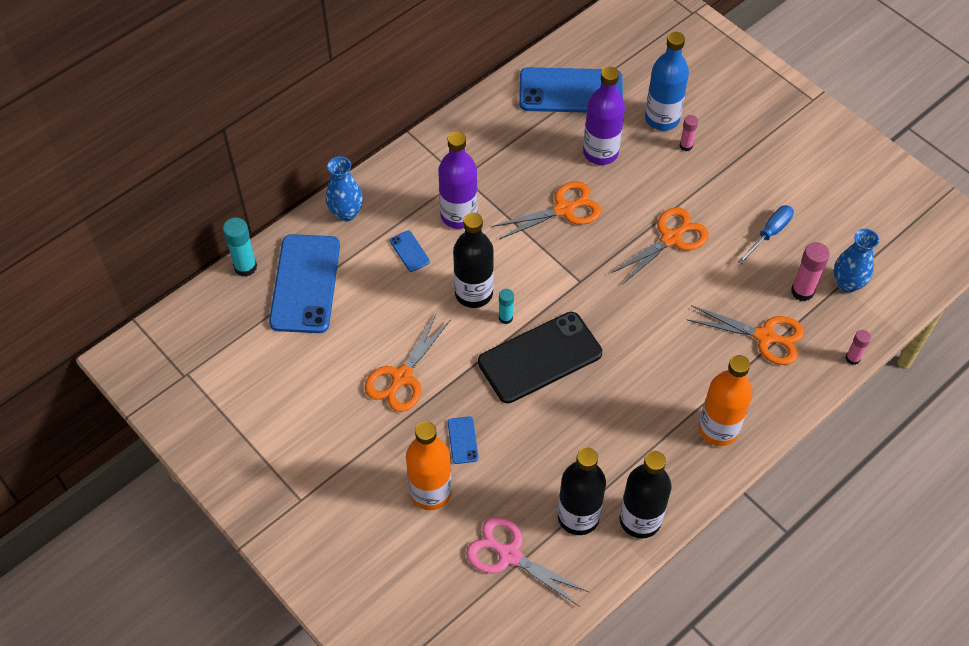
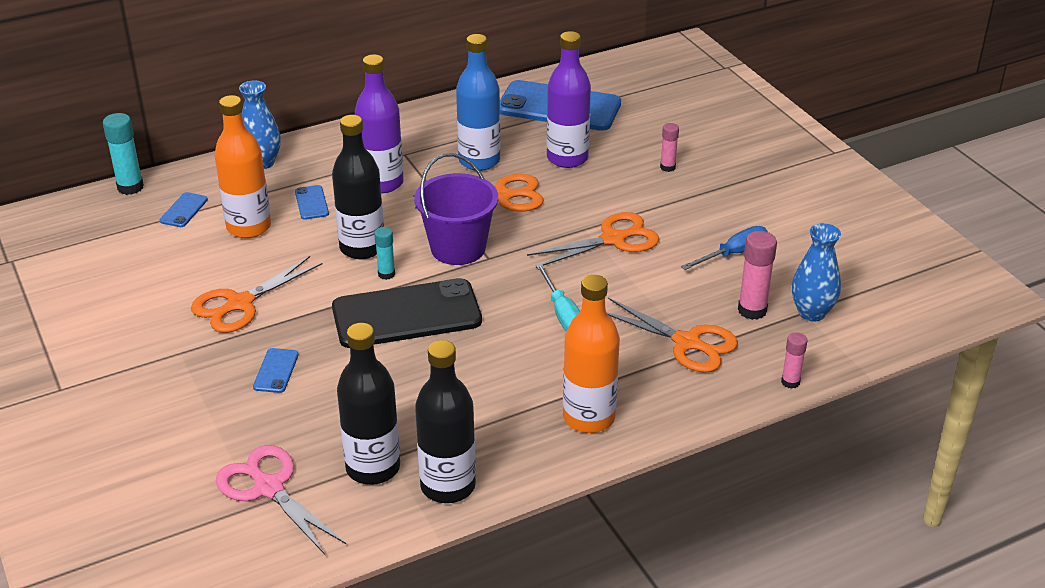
camera: 15 degrees right, 20 degrees down
(305, 284) = (184, 210): blue phone -> blue phone, size x0.41
(430, 492) = (211, 410): orange bottle -> orange bottle (249, 227)
(551, 276) = (458, 248): none -> purple bucket
(660, 328) = (562, 313): none -> turquoise screwdriver
(662, 118) = (650, 142): blue bottle -> blue bottle (479, 161)

